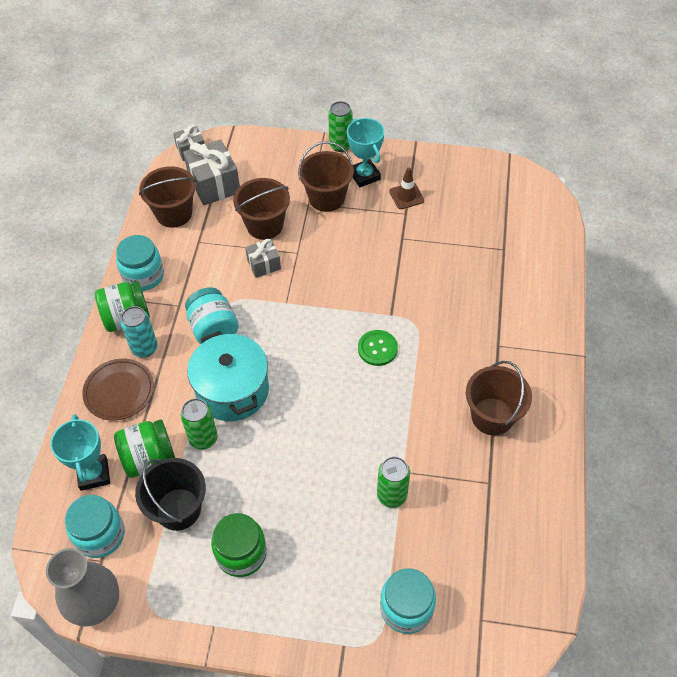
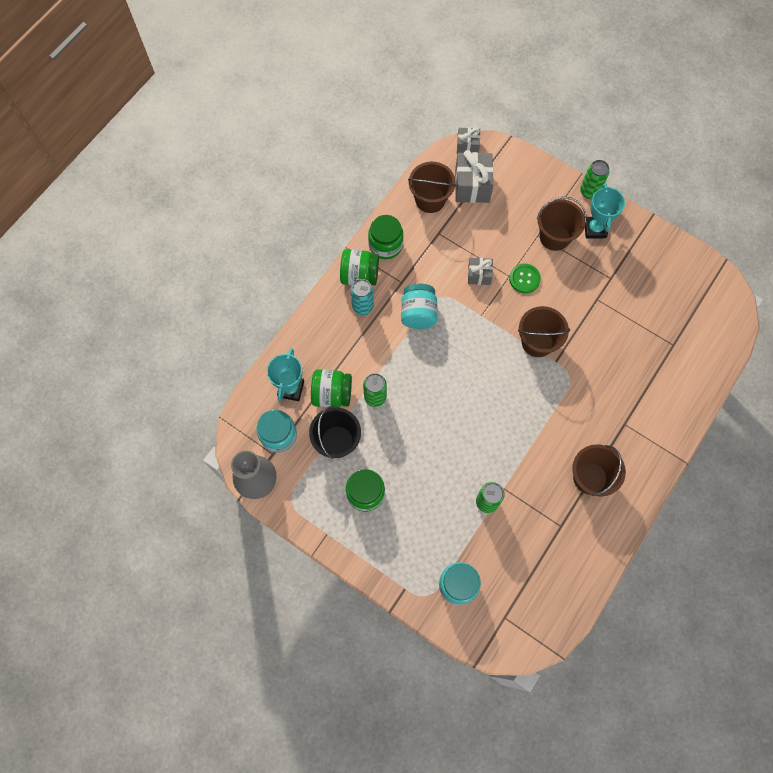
camera: 25 degrees right, 15 degrees up
(119, 391) = (332, 333): brown plate -> none
(143, 276) = (385, 245): turquoise jar -> green jar
(232, 390) = (411, 369): turquoise pot -> none
(264, 225) = (495, 240): brown bucket -> brown bucket (537, 342)
(377, 348) = (532, 384): green button -> green button (524, 279)
(406, 196) = (619, 262): brown traffic cone -> none

